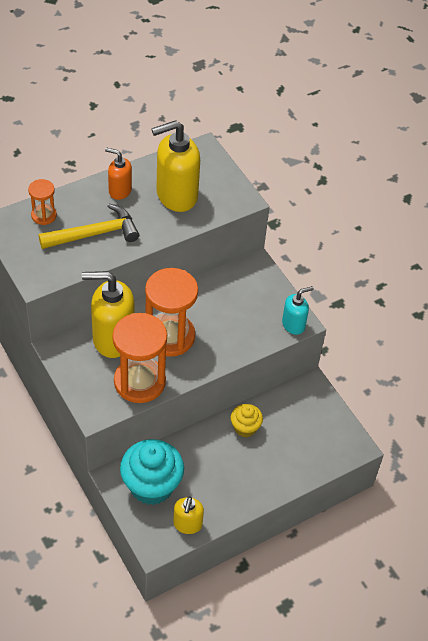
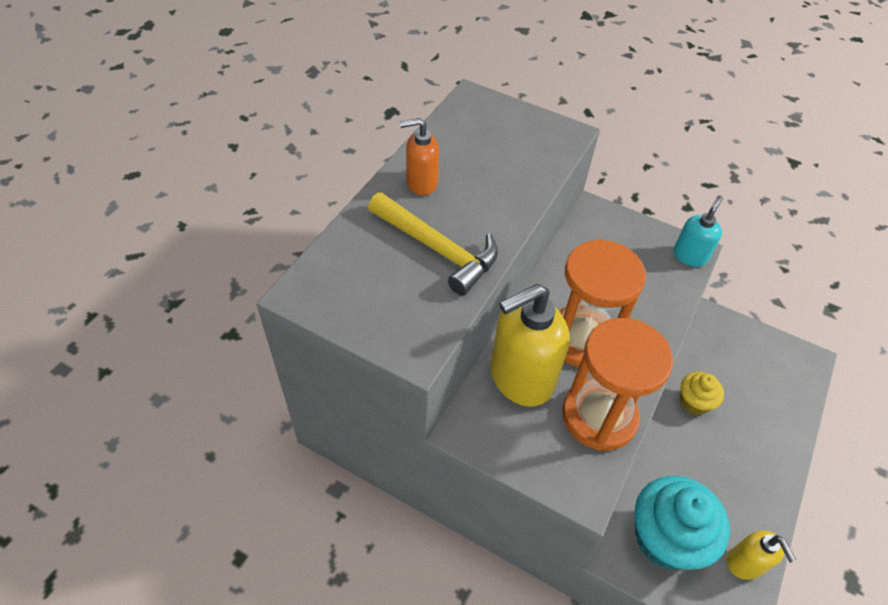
camera: 30 degrees left, 0 degrees up
(44, 215) = (351, 256): orange hourglass -> none
(94, 234) = (437, 249): yellow hammer -> yellow hammer turned 90 degrees clockwise
(176, 195) = (492, 160): yellow soap dispenser -> none

